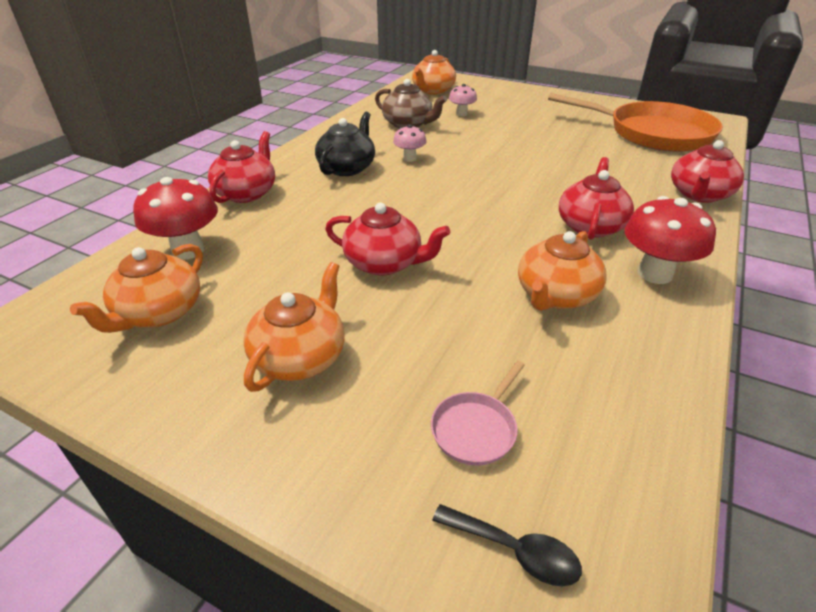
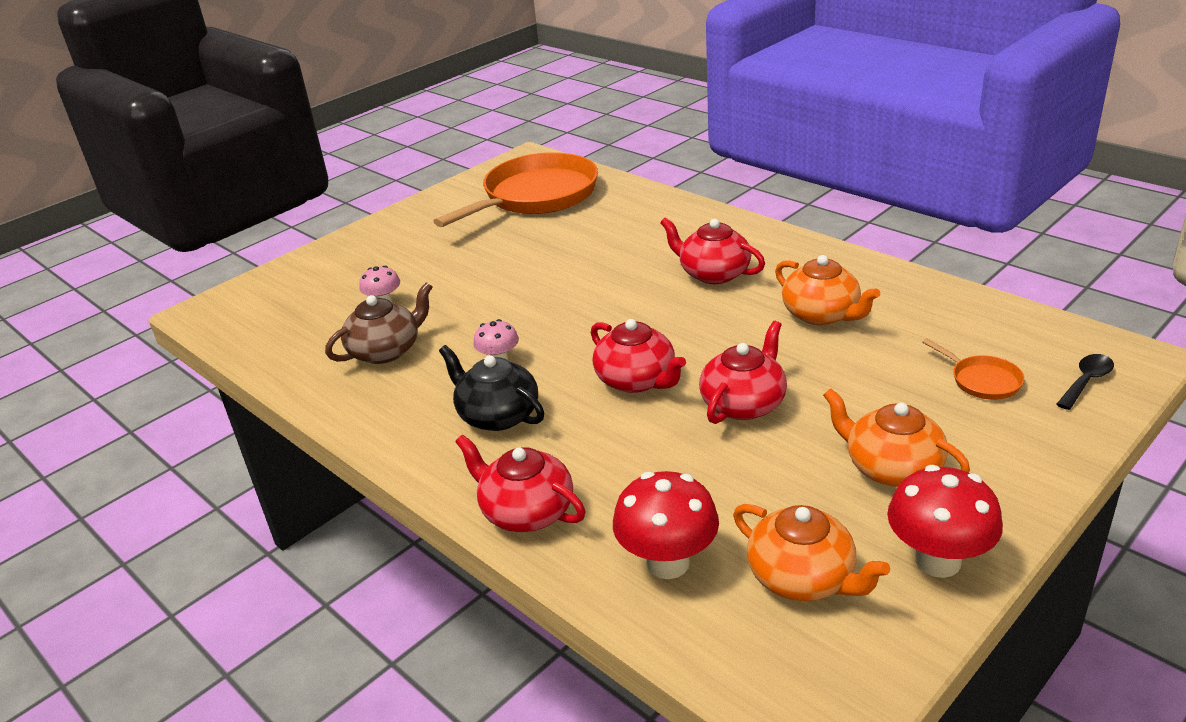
camera: 70 degrees left, 5 degrees down
(433, 91) = (274, 315): orange teapot -> none
(476, 428) = (982, 380): pink pan -> orange pan
(654, 274) = (800, 262): red mushroom -> red mushroom (937, 561)
(699, 195) = (678, 208): red teapot -> red teapot (637, 380)

